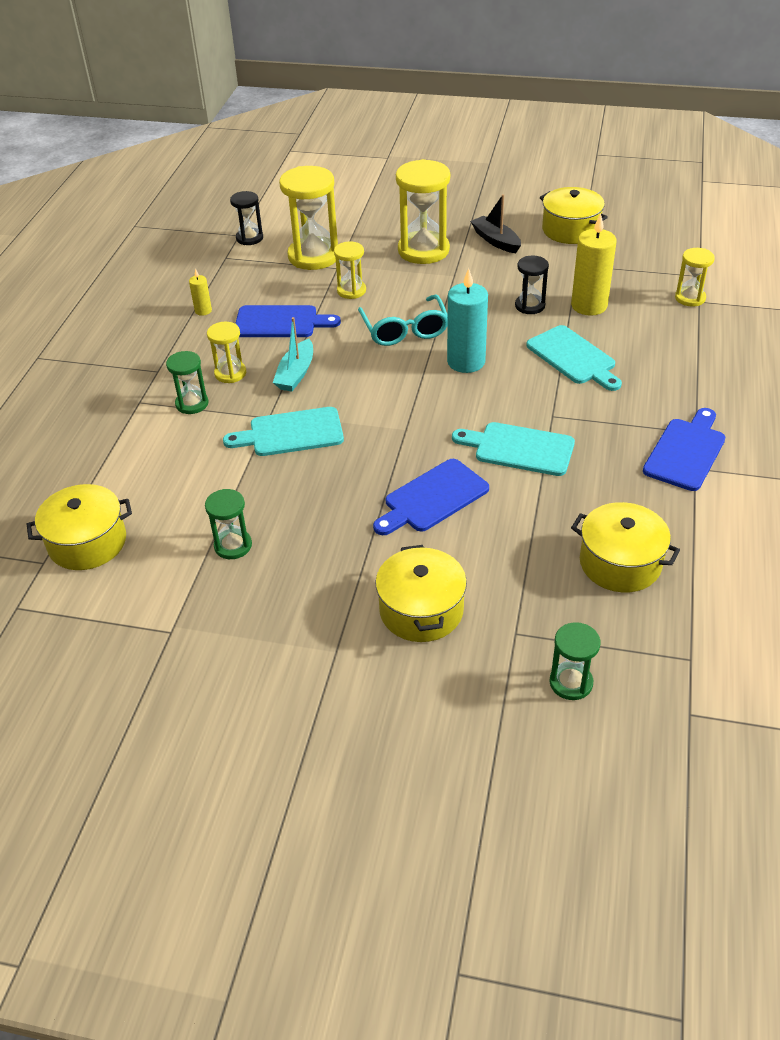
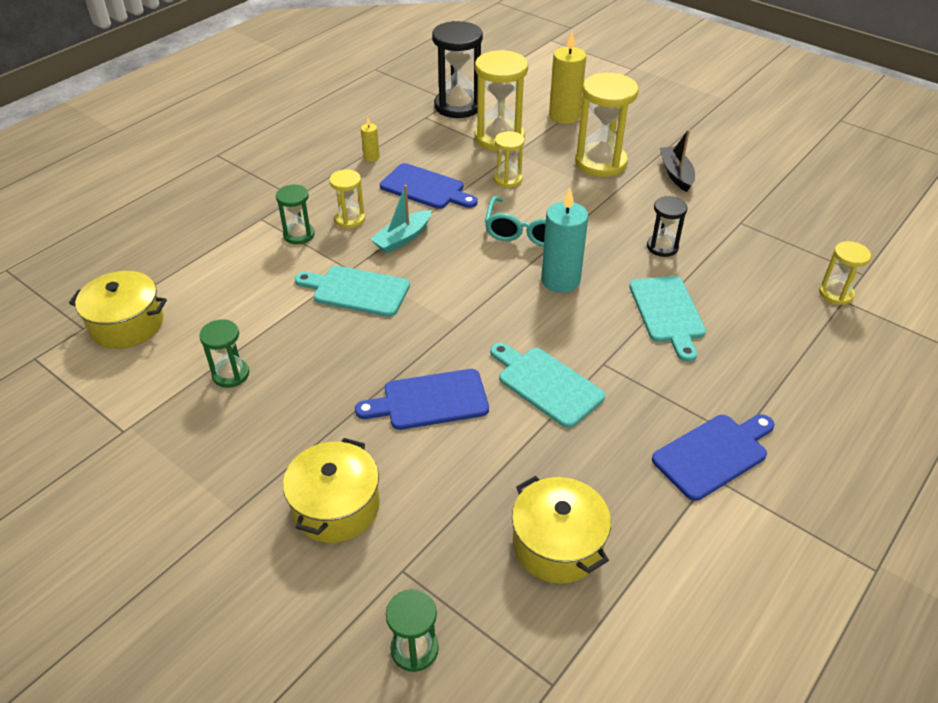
camera: 25 degrees right, 0 degrees up
(249, 238) = (458, 106): black hourglass -> black hourglass, size x1.85
(570, 230) = (758, 186): yellow pot -> none
(589, 305) = (722, 266): yellow candle -> yellow candle (564, 116)

